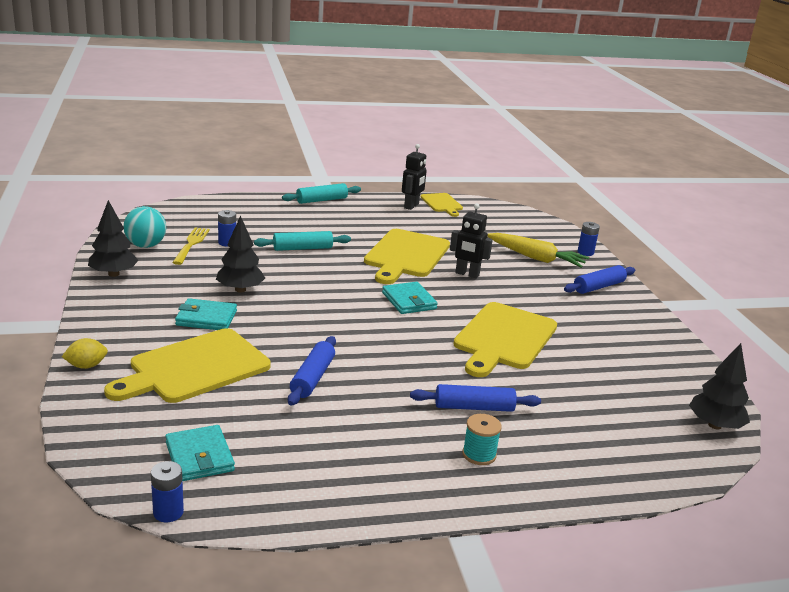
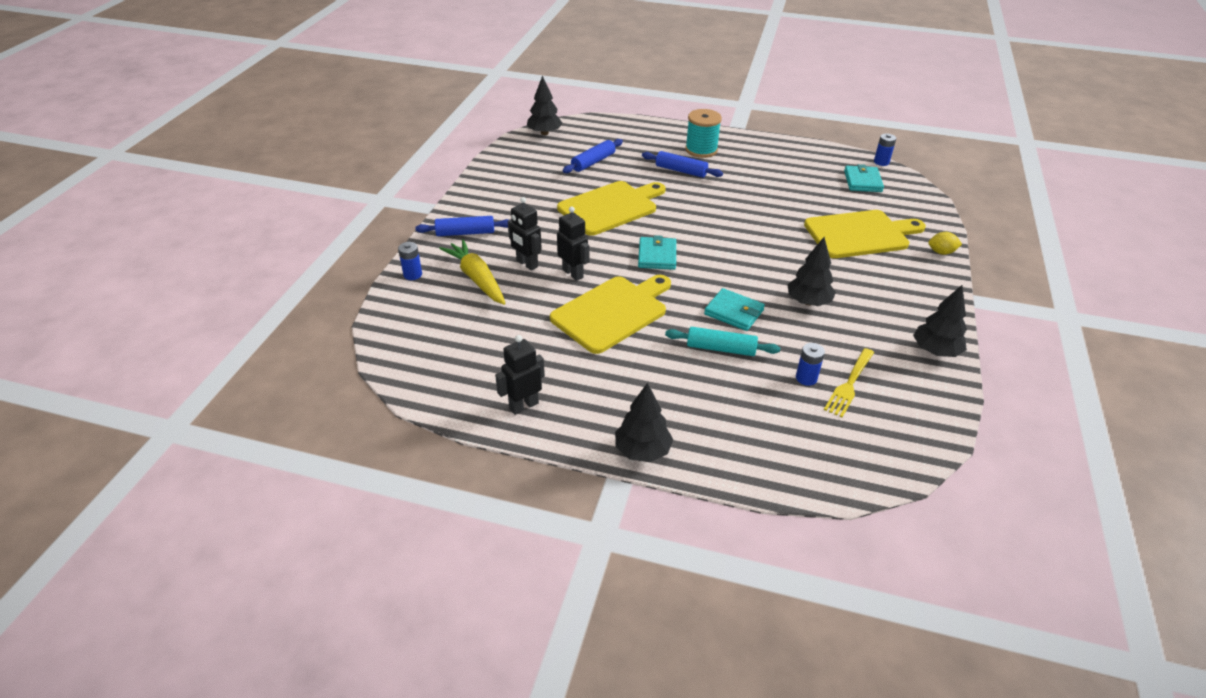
camera: 150 degrees left, 15 degrees up
(146, 245) = (904, 394): turquoise ball -> none
(206, 318) = (845, 276): turquoise wallet -> turquoise wallet (734, 312)
(312, 378) = (777, 209): blue rolling pin -> blue rolling pin (593, 162)
(322, 200) = (642, 451): turquoise rolling pin -> black tree
(442, 204) = (475, 402): yellow cutting board -> none
(479, 454) = (701, 150): turquoise spool -> turquoise spool, size x1.63
(513, 274) = (527, 264): none -> black robot

